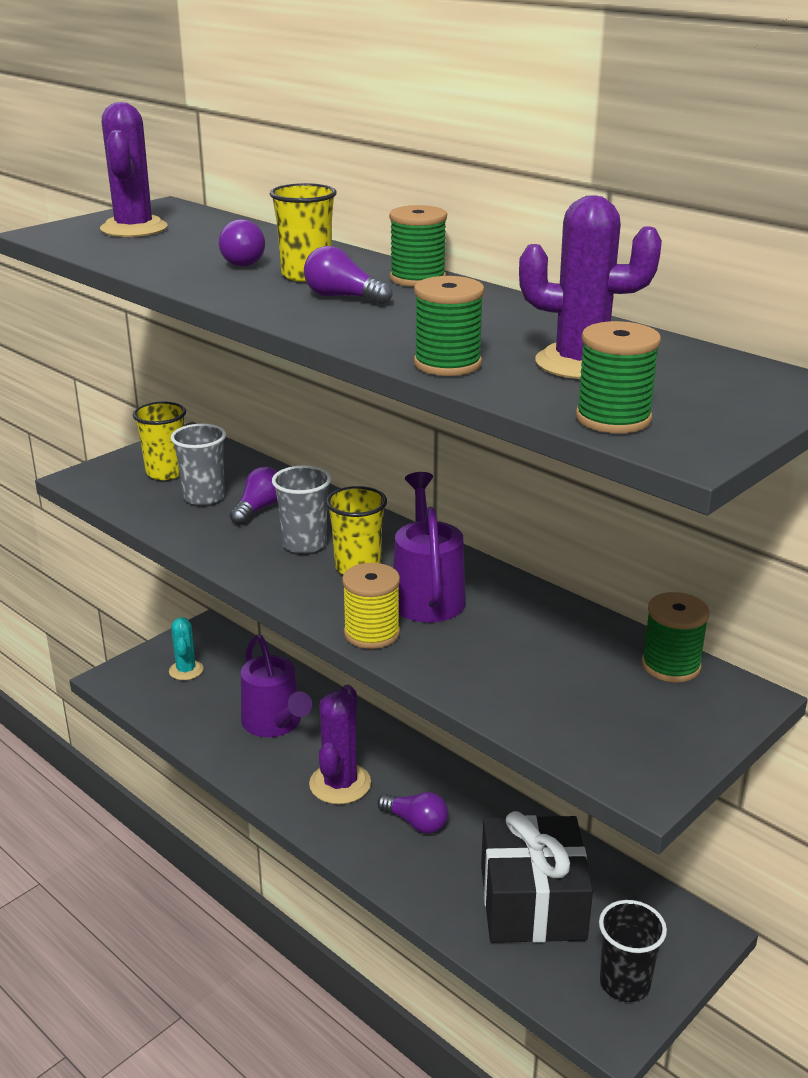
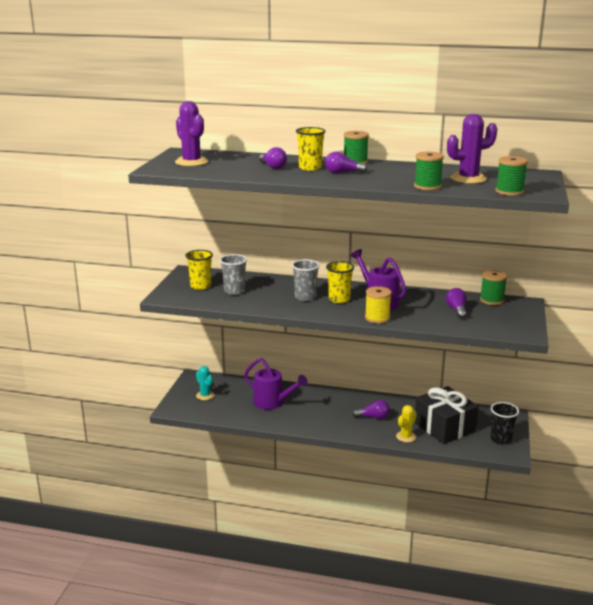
camera: 30 degrees left, 5 degrees down
(259, 509) = (266, 289): purple light bulb -> purple light bulb (456, 310)
(340, 784) = (327, 414): purple cactus -> none
(433, 893) = (406, 437): none -> yellow cactus

